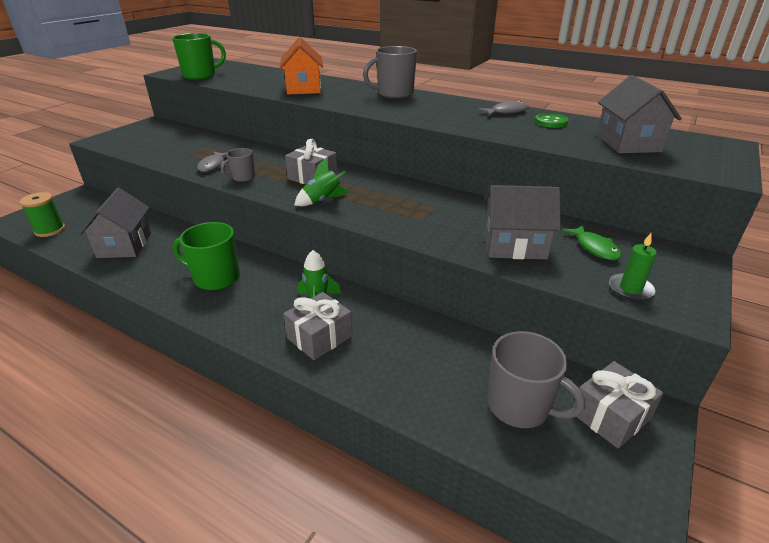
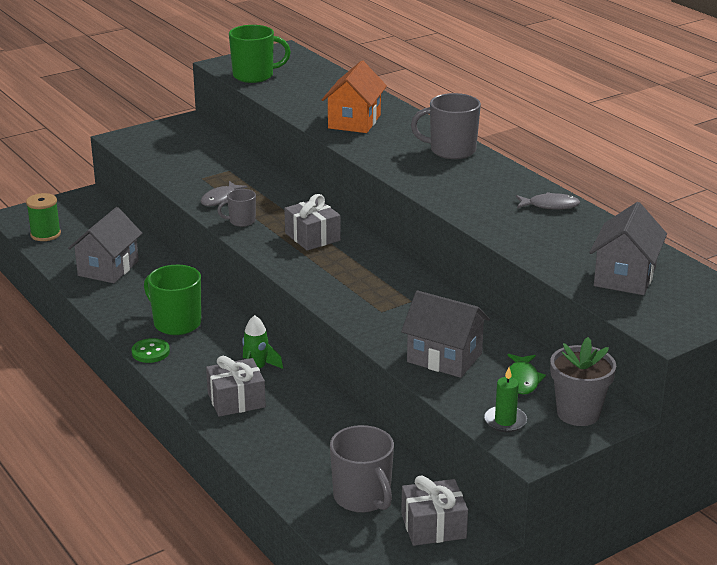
camera: 25 degrees right, 5 degrees down
(322, 200) = (301, 266): green rocket -> none
(551, 122) = (581, 231): green button -> green button (150, 352)
(671, 264) = (578, 413): none -> grey flower pot

